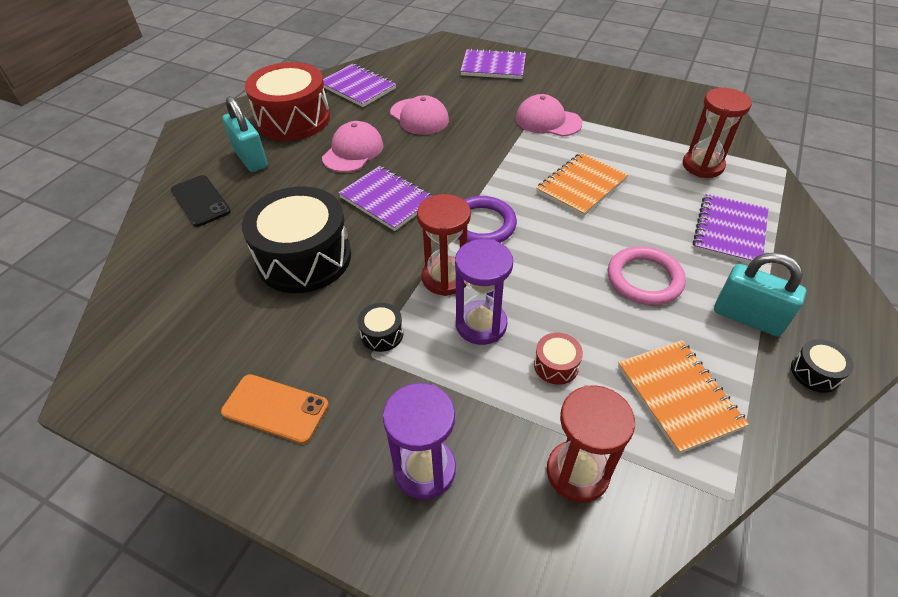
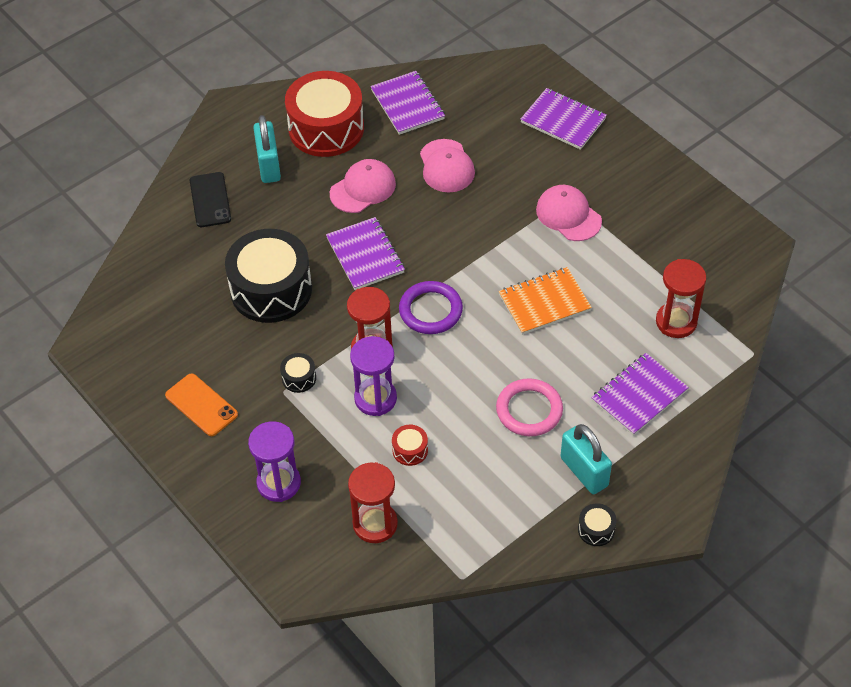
camera: 25 degrees right, 5 degrees up
(678, 396) = (481, 505): orange notebook -> none

